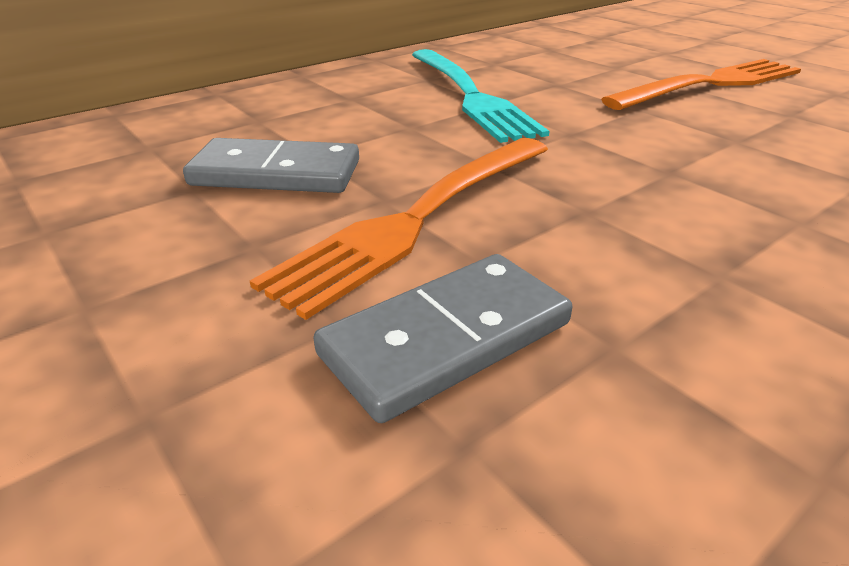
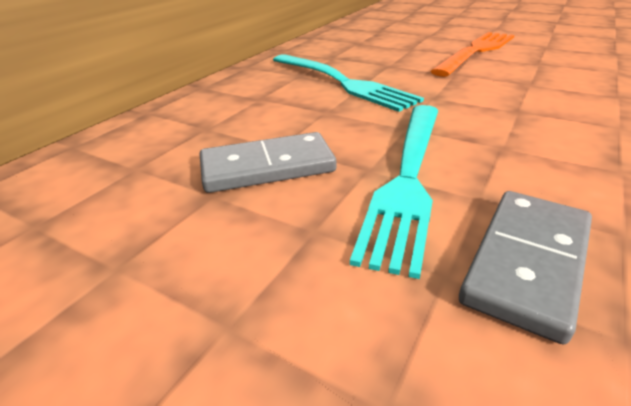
camera: 20 degrees left, 0 degrees up
(417, 219) = (408, 179): orange fork -> turquoise fork

